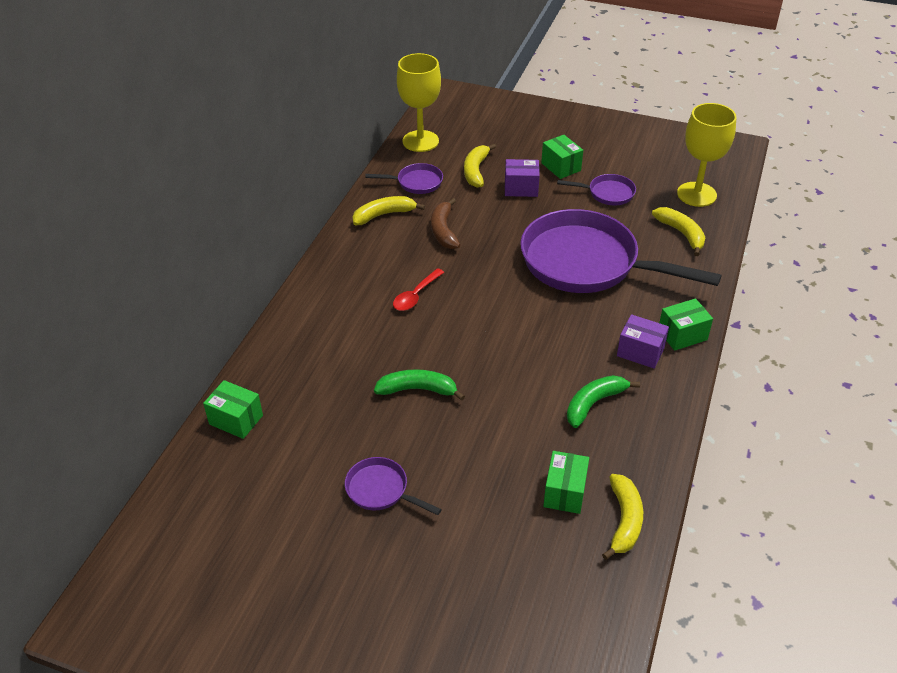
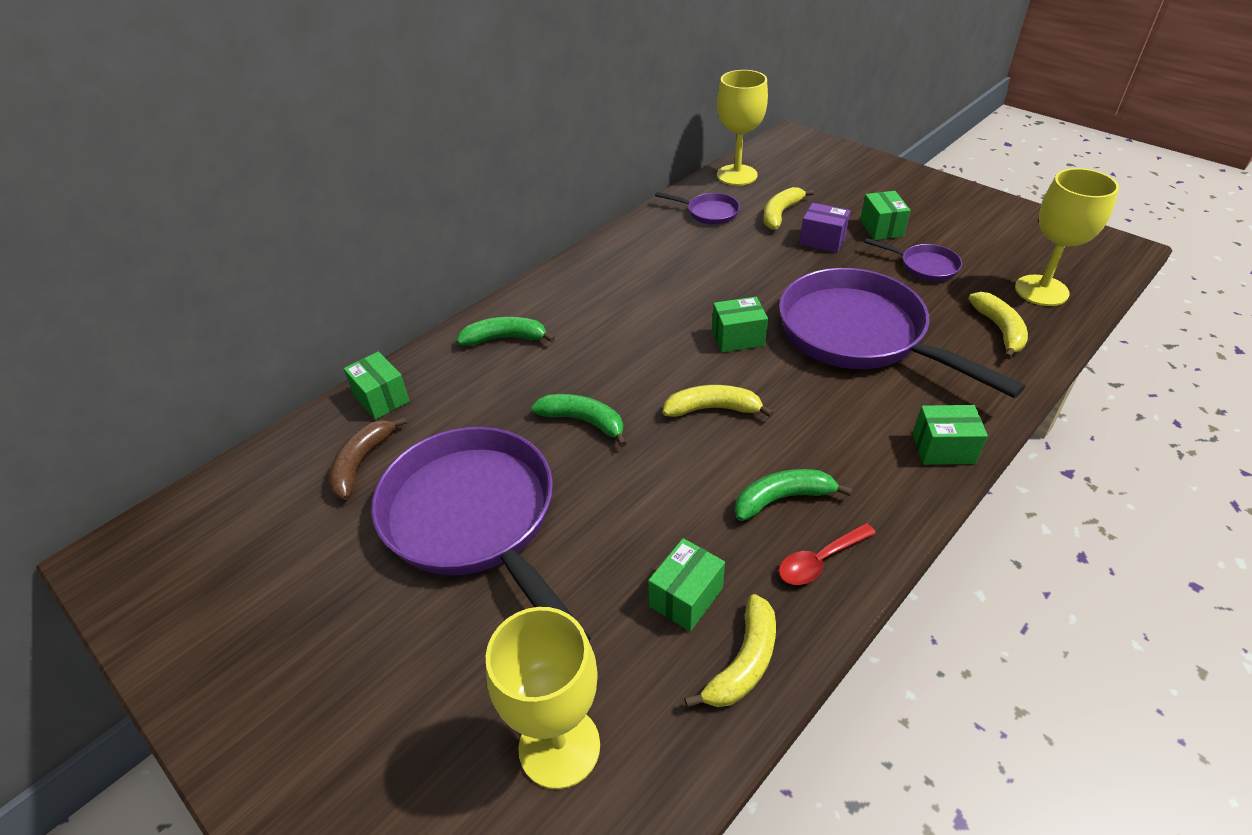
camera: 25 degrees right, 0 degrees up
(310, 339) = (505, 338): none -> green banana
(380, 490) = (475, 520): purple pan -> purple pan, size x2.33
(384, 215) = (656, 236): yellow banana -> yellow banana (713, 409)
(415, 295) = (641, 322): red spoon -> red spoon (819, 561)
(443, 230) = (710, 265): brown banana -> brown banana (362, 463)
(498, 289) = (738, 338): none -> green box
(535, 615) = (559, 746): none -> yellow goblet
(640, 352) = (876, 454): purple box -> none

